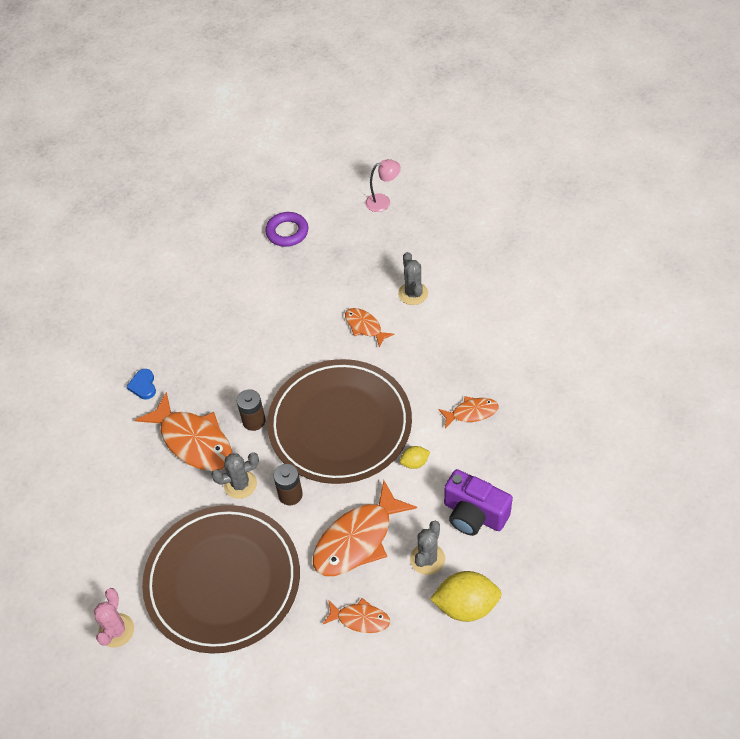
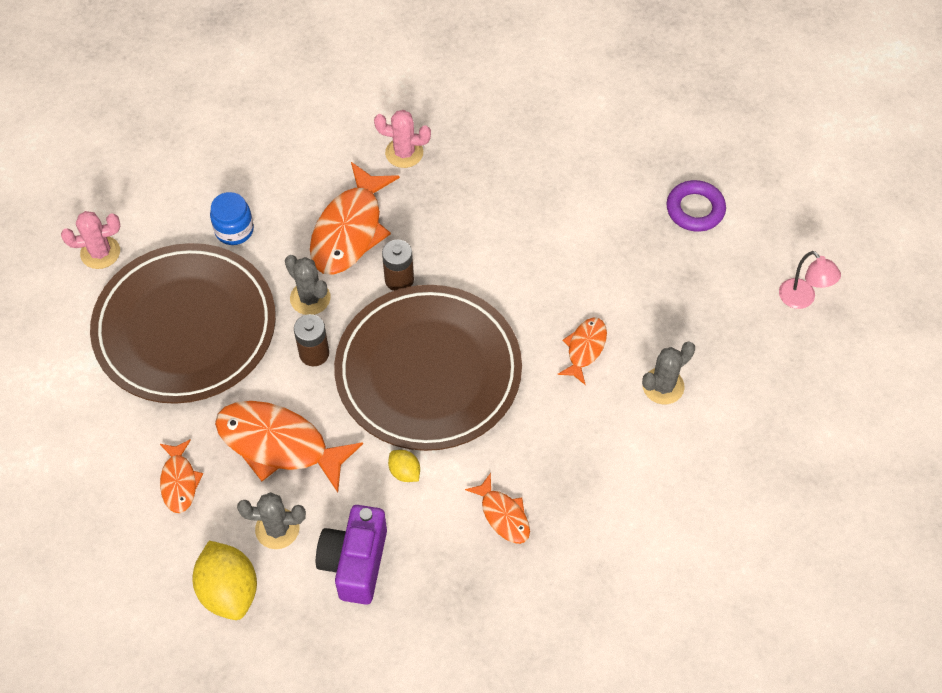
camera: 65 degrees right, 5 degrees up
(143, 386) = (404, 153): blue heart -> pink cactus
(149, 522) = (234, 230): none -> blue jar

